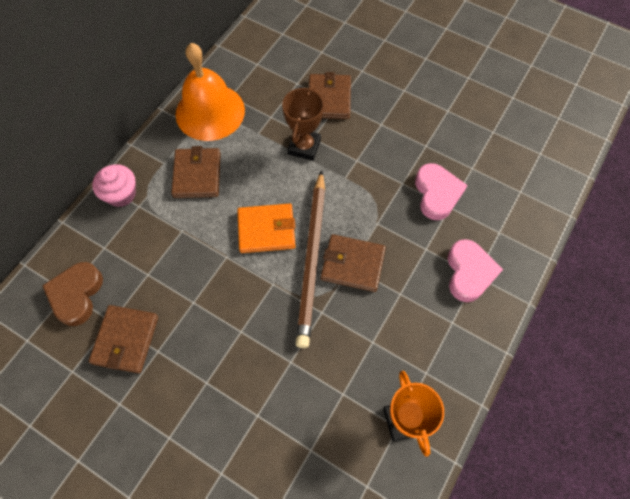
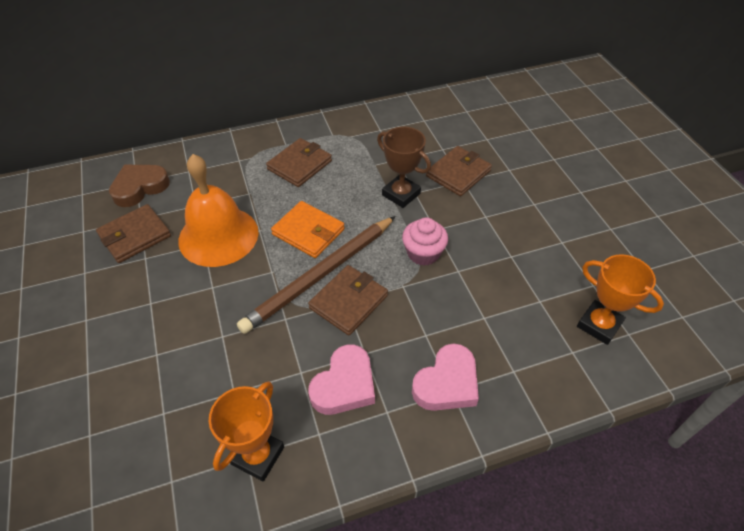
camera: 40 degrees right, 15 degrees down
(121, 194) = (236, 146): pink cupcake -> pink cupcake (423, 253)
(210, 112) = (354, 131): orange bell -> orange bell (218, 236)
(304, 147) = (401, 194): brown trophy -> brown trophy turned 75 degrees clockwise
(352, 264) = (348, 302): brown wallet -> brown wallet turned 75 degrees clockwise
(437, 194) = (482, 299): pink heart -> pink heart (344, 385)
(519, 159) = (599, 325): none -> orange trophy

